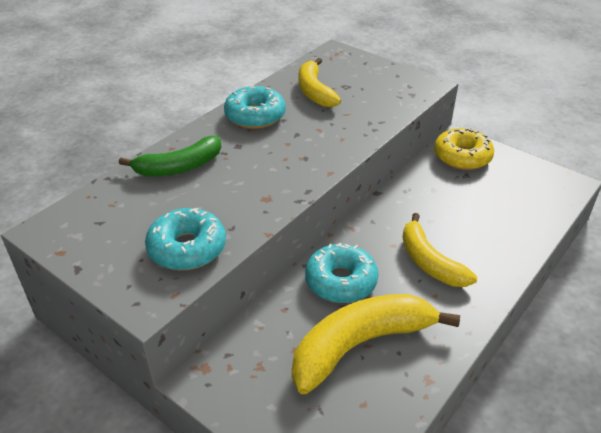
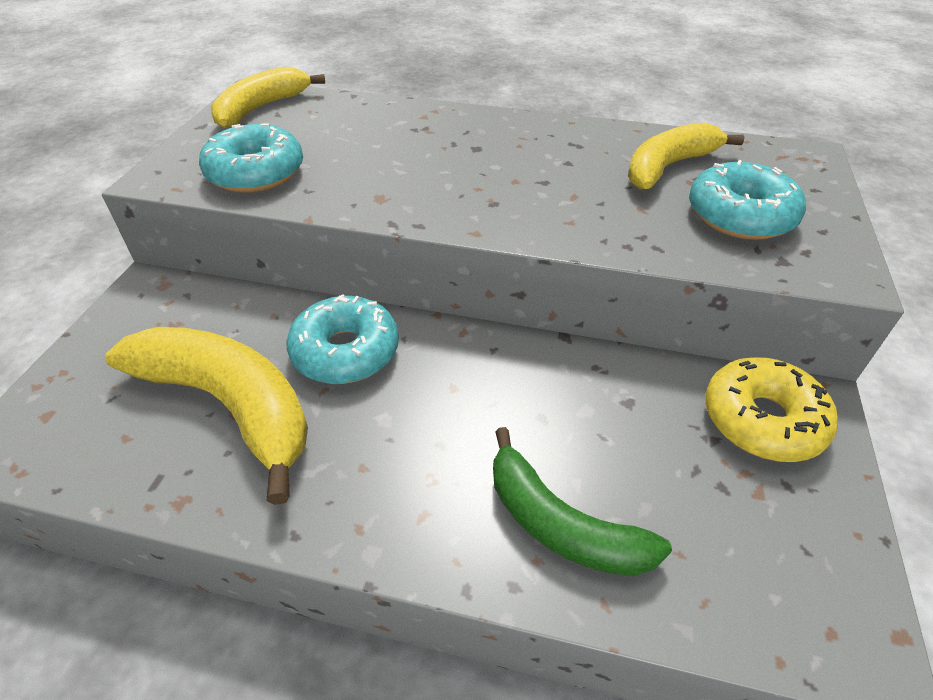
camera: 65 degrees right, 5 degrees up
(179, 167) = (401, 125): green banana -> green banana (561, 524)
(255, 116) = (554, 140): turquoise donut -> turquoise donut (740, 215)
(429, 262) = (438, 441): yellow banana -> yellow banana (261, 108)

